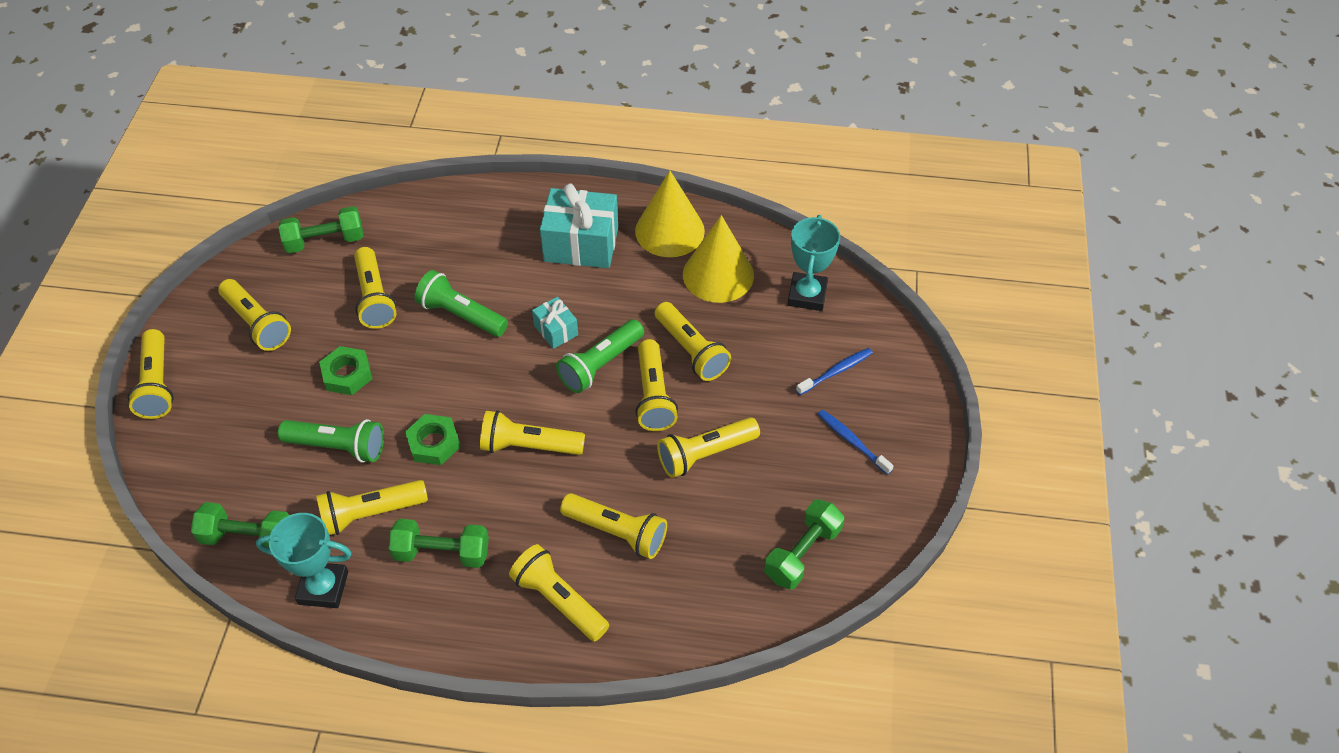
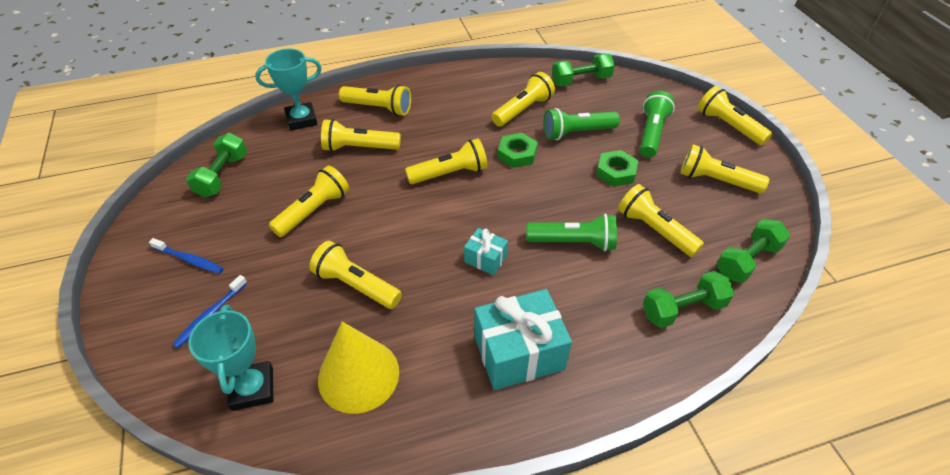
camera: 155 degrees right, 5 degrees down
(323, 588) = (518, 75): turquoise trophy -> turquoise trophy (301, 120)
(442, 552) = (464, 107): green dumbbell -> green dumbbell (683, 309)
(600, 365) = (430, 245): green flashlight -> green flashlight (651, 133)
(653, 396) = (373, 237): yellow flashlight -> none
(669, 231) = (435, 410): yellow cone -> none

